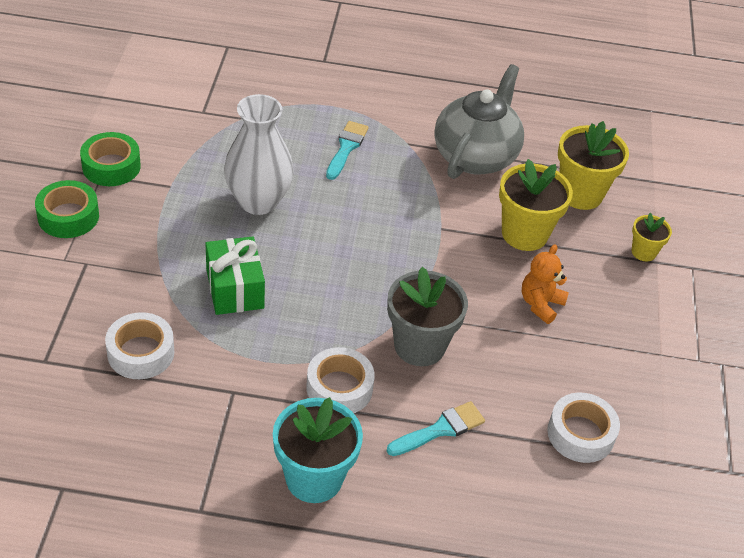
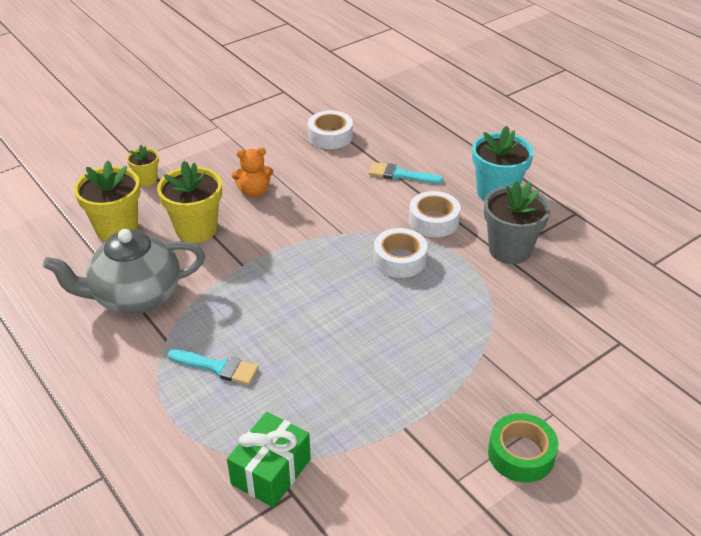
camera: 130 degrees left, 5 degrees down
(111, 166) = (439, 485): green tape -> none
(141, 353) = (544, 309): white tape -> white tape (399, 259)
(235, 289) = (437, 311): green gift -> green gift (271, 471)
(258, 201) = (346, 366): white vase -> none
(346, 148) = (218, 367): turquoise brush -> turquoise brush turned 135 degrees counterclockwise
(419, 346) = (357, 213): grey flower pot -> grey flower pot (509, 250)

